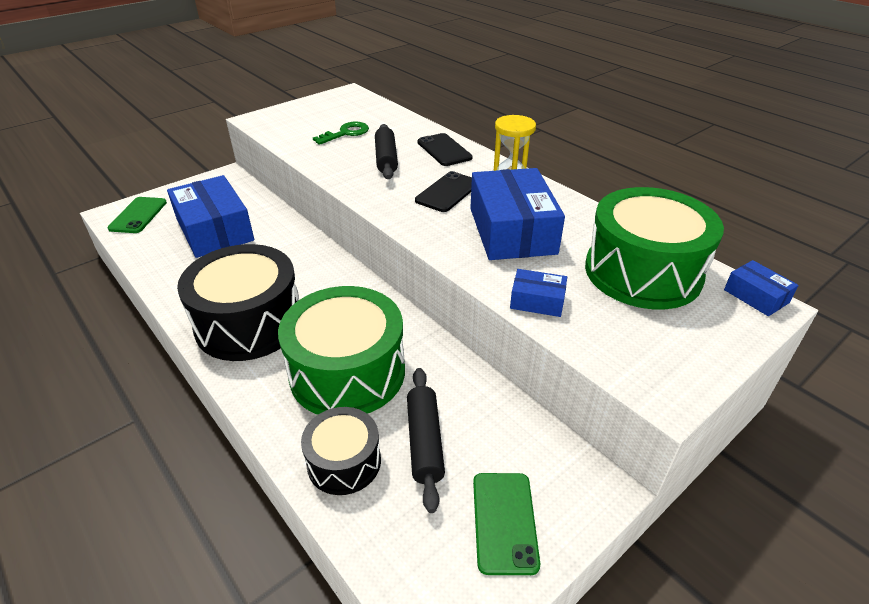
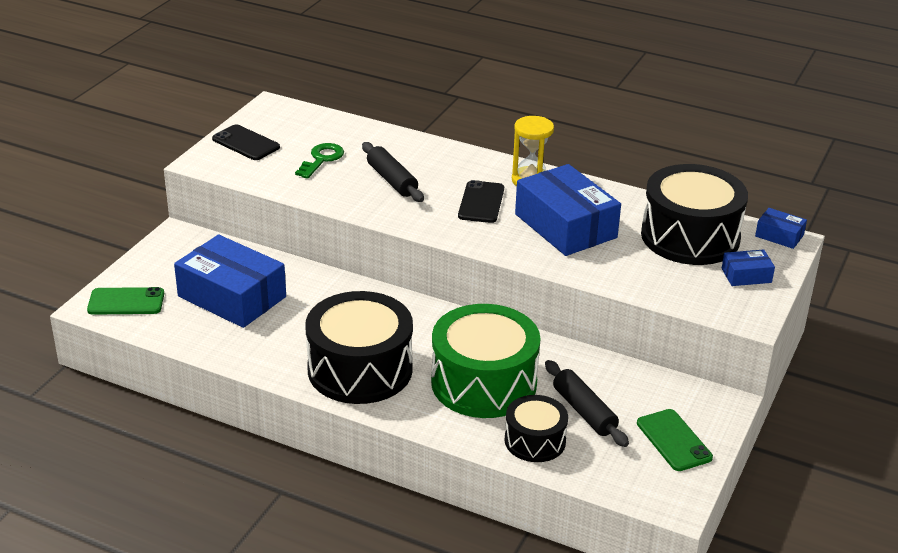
camera: 25 degrees left, 5 degrees down
(138, 215) = (126, 302): green phone -> green phone turned 75 degrees counterclockwise
(444, 150) = (441, 158): black phone -> black phone (246, 143)
(537, 301) = (626, 279): blue box -> blue box (746, 275)
(642, 272) = (690, 236): green drum -> black drum

